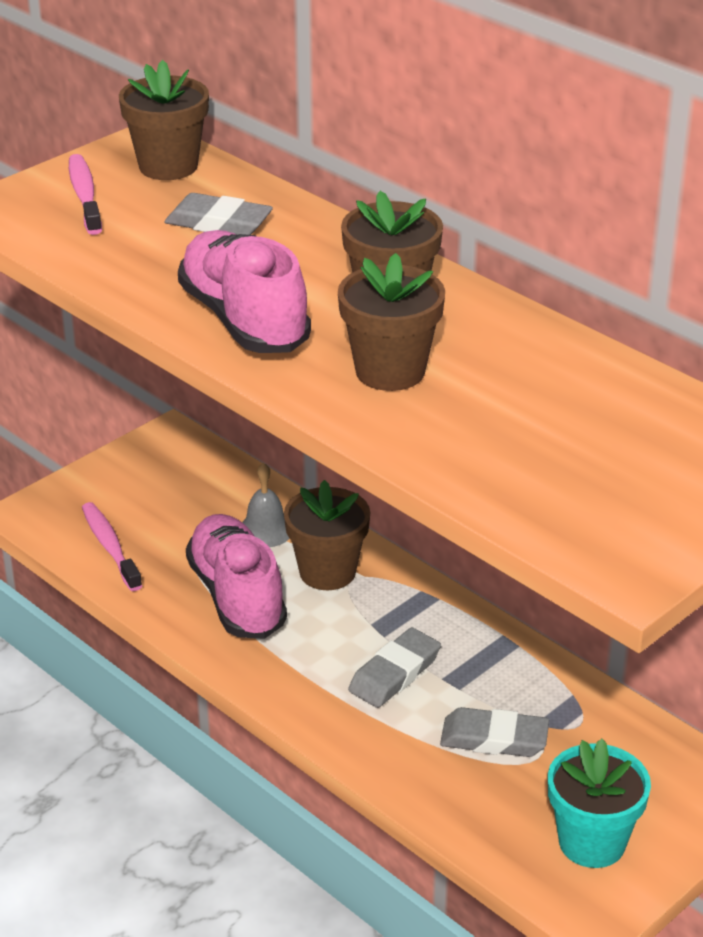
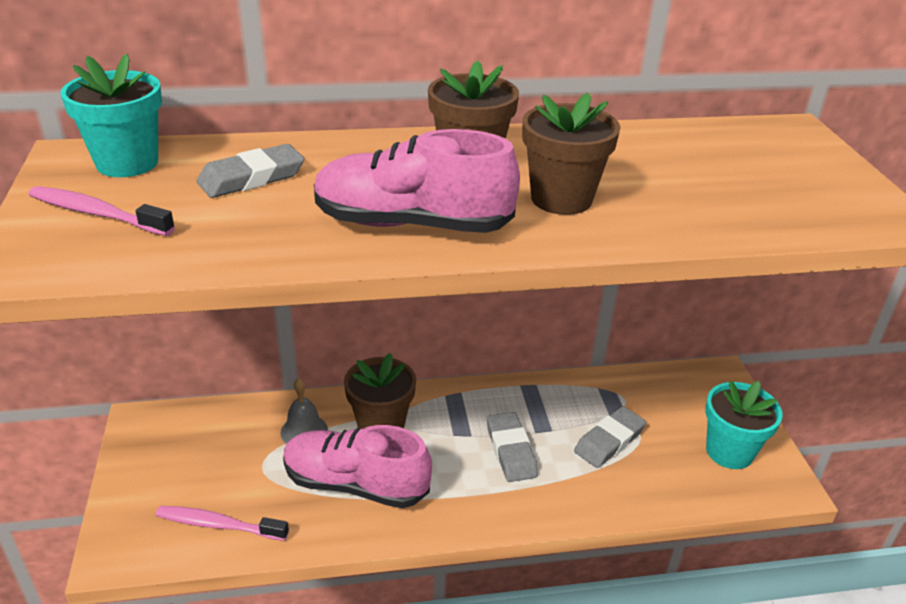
camera: 55 degrees left, 0 degrees up
(168, 166) = (127, 163): brown flower pot -> turquoise flower pot

